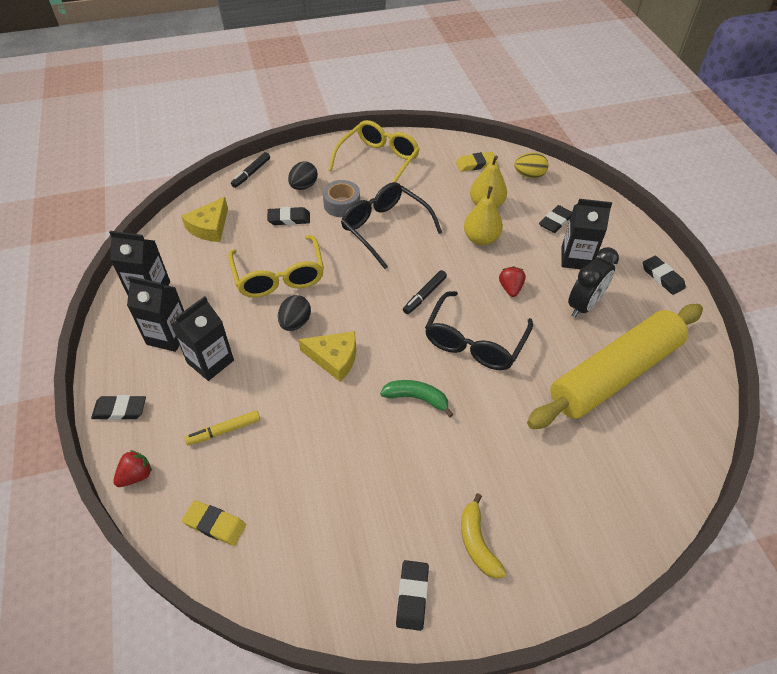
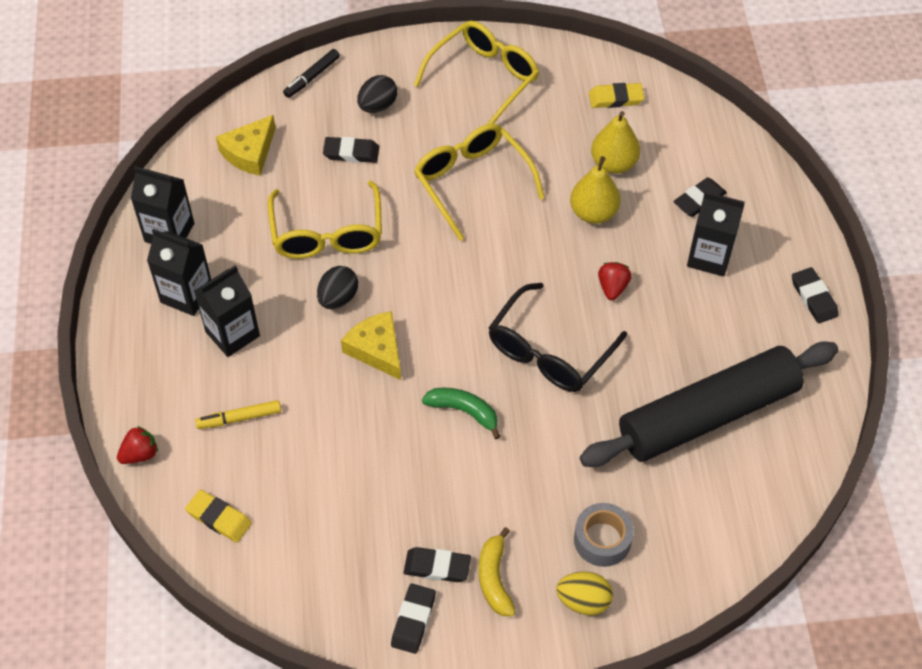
camera: 10 degrees right, 5 degrees up
(120, 410) = (126, 377): black eraser -> black eraser (437, 567)
(334, 358) = (377, 349): yellow cheese -> yellow cheese turned 150 degrees counterclockwise
(342, 204) = (423, 140): grey tape -> grey tape (602, 540)
(385, 228) = (472, 182): black glasses -> yellow glasses
(424, 295) = (502, 282): black marker -> none
(529, 175) = (684, 125): yellow egg -> yellow egg (583, 601)
(584, 305) = (699, 322): black clock -> none
(614, 374) = (708, 415): yellow rolling pin -> black rolling pin

